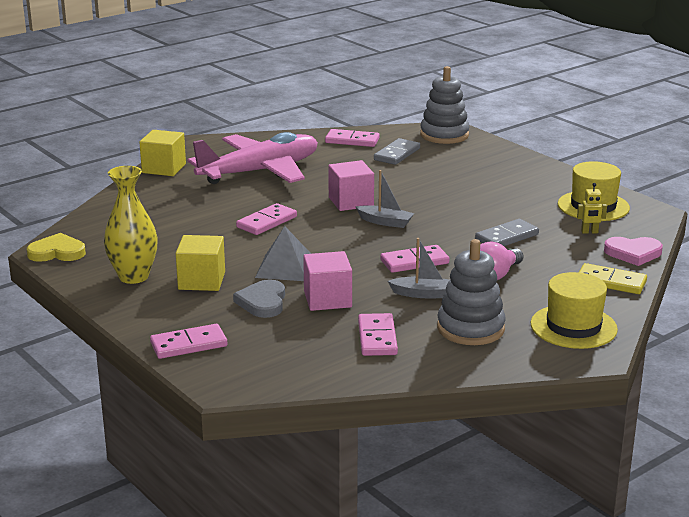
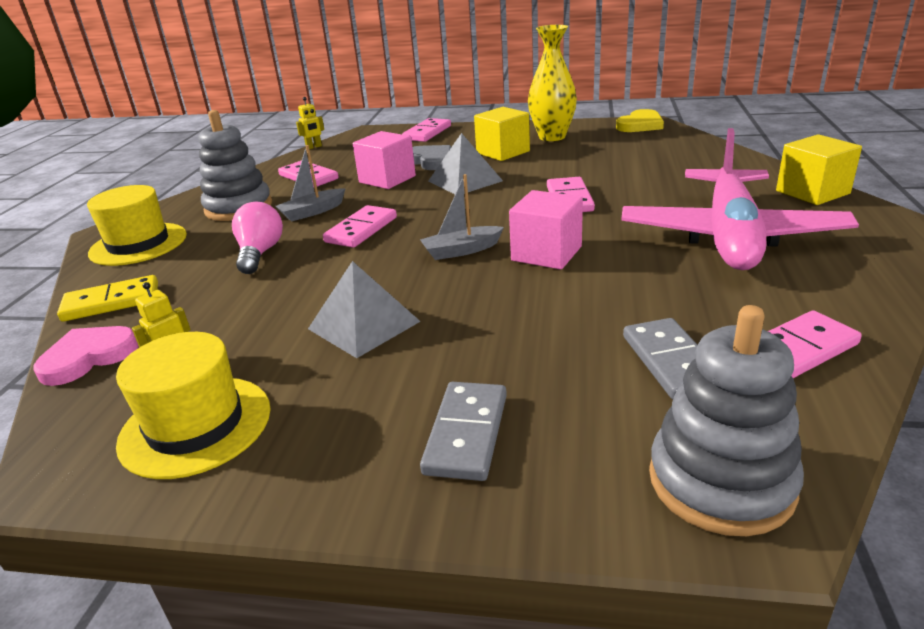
camera: 140 degrees right, 5 degrees up
(310, 387) = (314, 147): none -> yellow robot
(487, 211) = (363, 325): none -> grey pyramid
(507, 237) = (292, 299): grey domino -> grey domino (466, 433)

